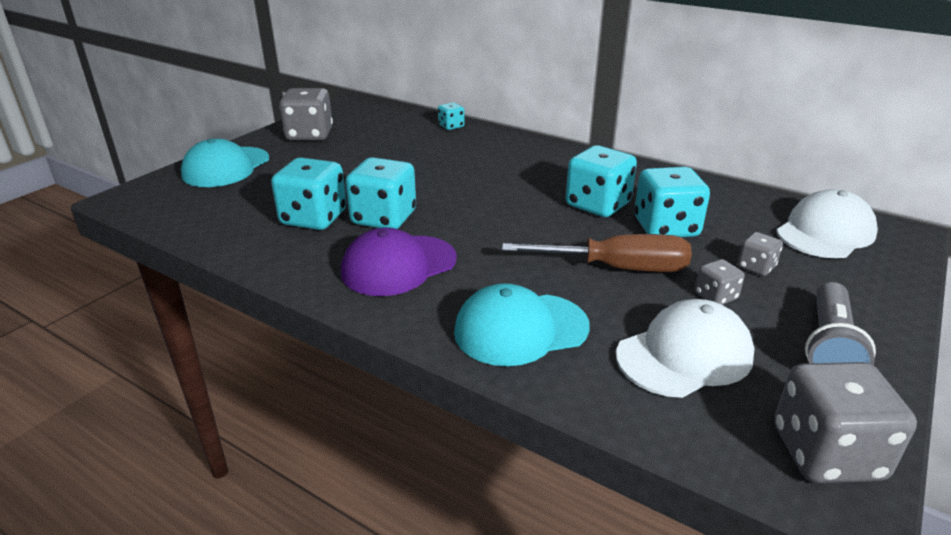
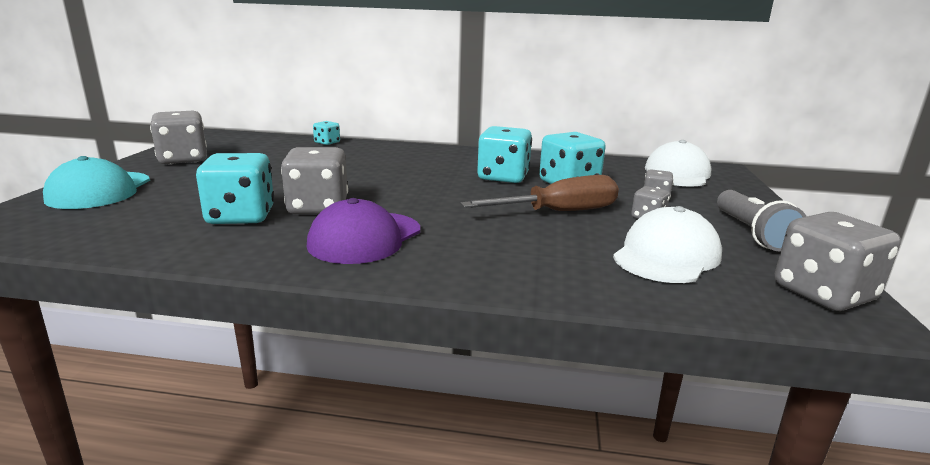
camera: 25 degrees left, 10 degrees down
(384, 218) = (318, 207): turquoise dice -> grey dice
(520, 329) = (523, 263): turquoise cap -> none

